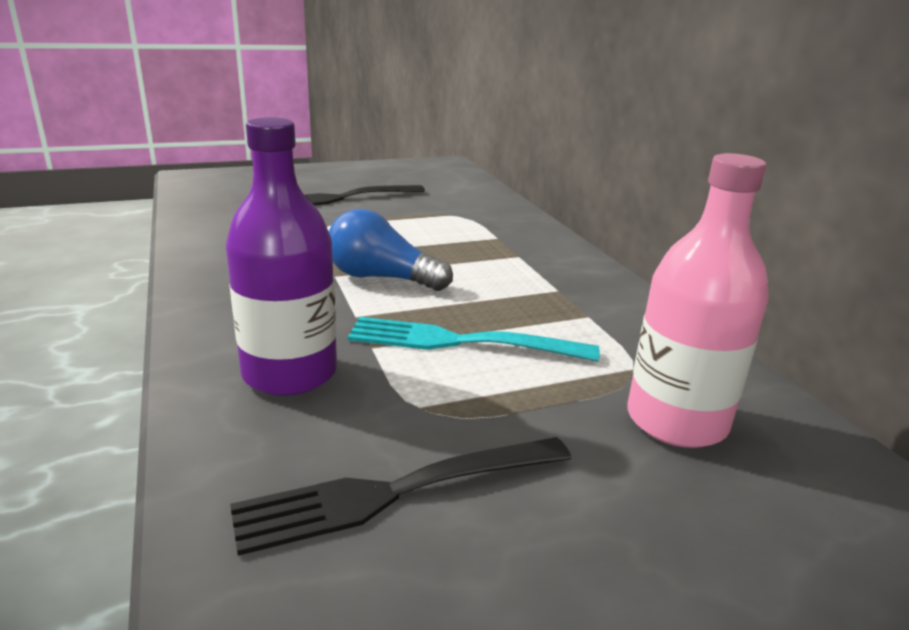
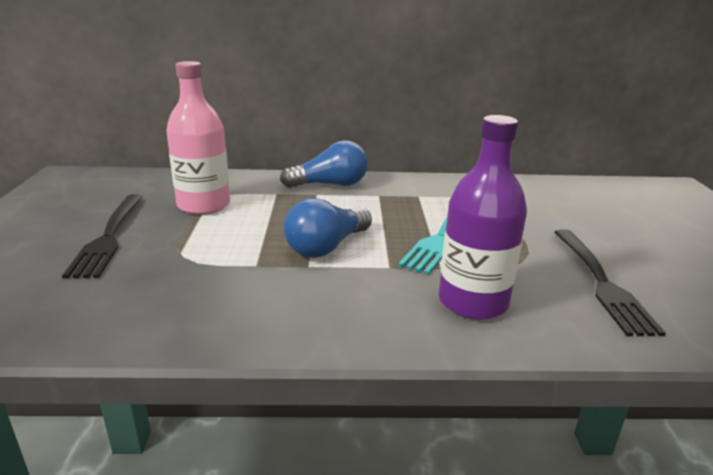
camera: 70 degrees left, 0 degrees up
(555, 259) = (330, 185): none -> blue light bulb
(676, 421) = (533, 204): pink bottle -> pink bottle (204, 205)

